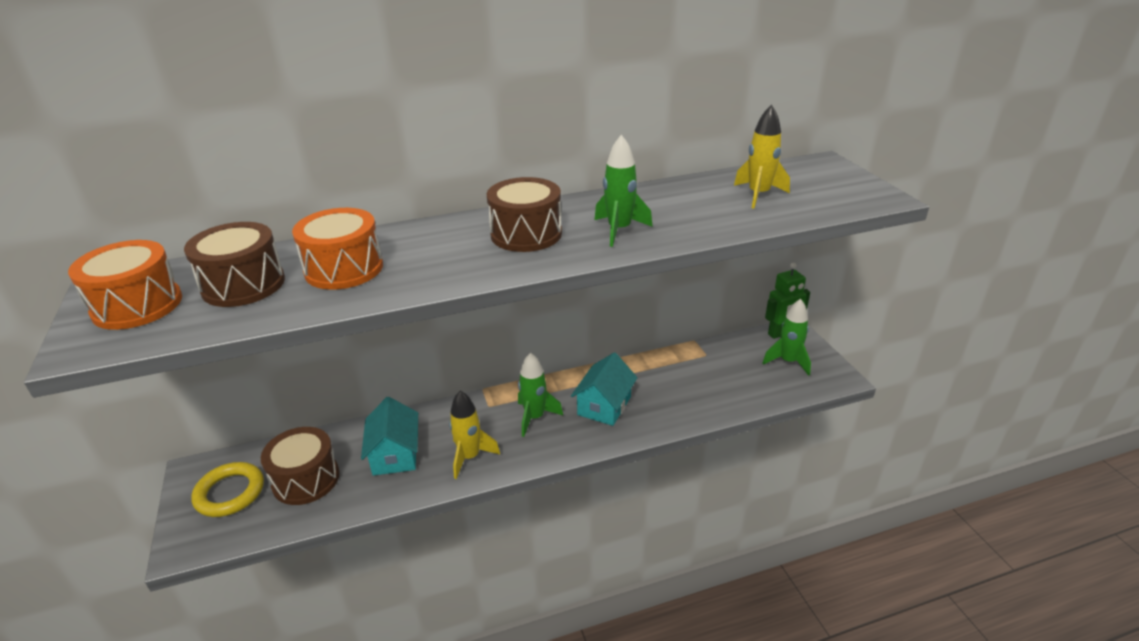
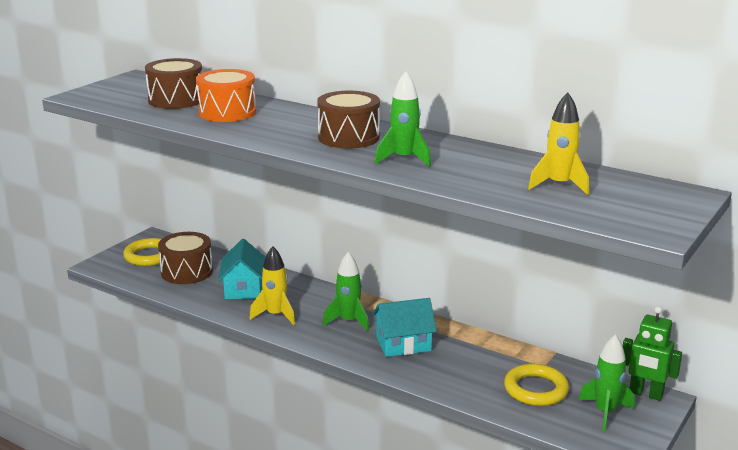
camera: 50 degrees right, 10 degrees down
(137, 305) = (125, 90): orange drum -> none
(395, 454) = (243, 288): turquoise house -> turquoise house turned 45 degrees counterclockwise
(733, 375) = (536, 389): none -> yellow ring

